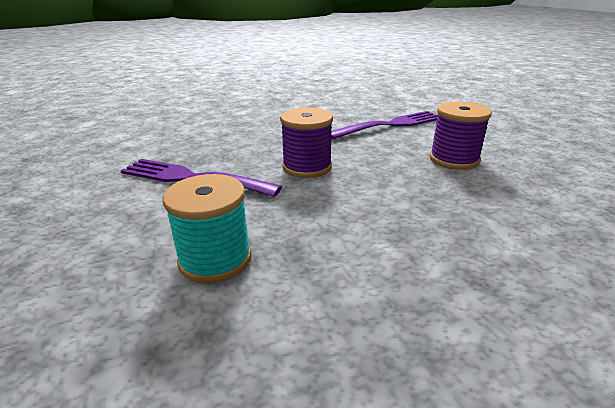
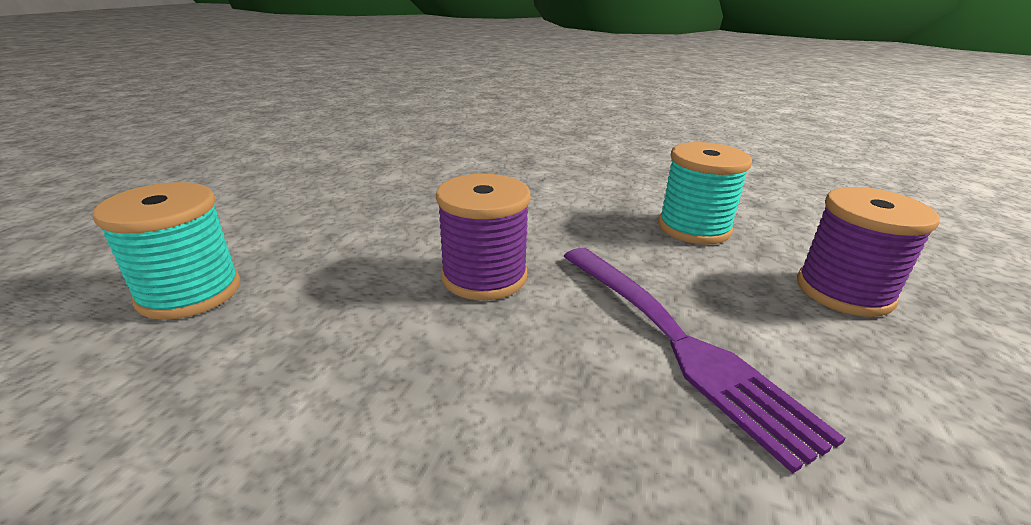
camera: 140 degrees left, 0 degrees up
(390, 125) = (190, 292): purple fork -> turquoise spool
(454, 159) = (320, 208): purple spool -> purple spool (843, 291)

